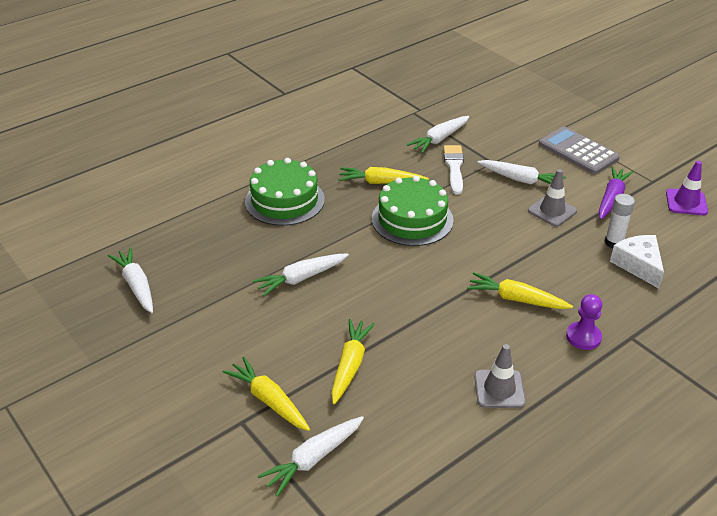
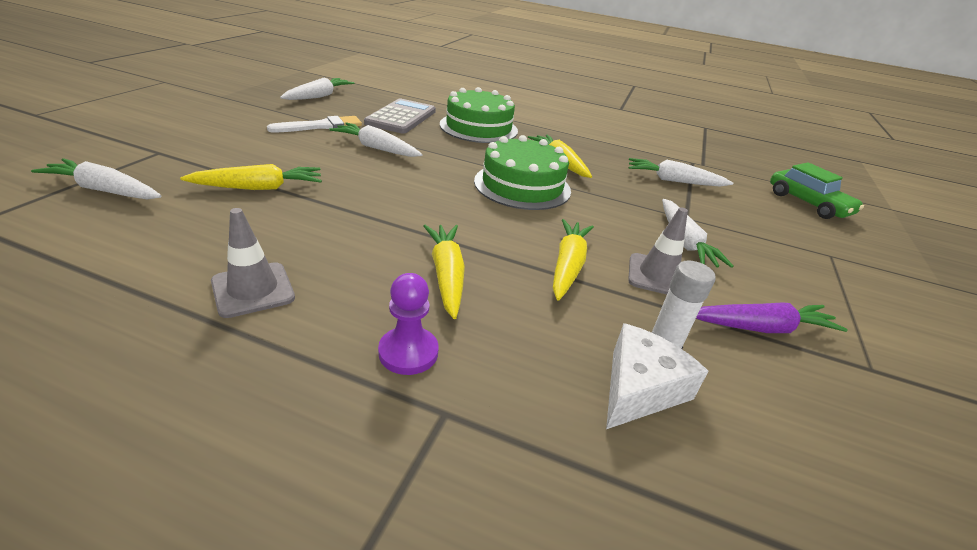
camera: 55 degrees right, 5 degrees down
(269, 400) = (192, 159): yellow carrot -> yellow carrot (568, 266)
(454, 167) = (640, 196): white brush -> white brush (321, 126)
(499, 97) = (808, 204): none -> green car
(578, 151) = (813, 278): grey calculator -> grey calculator (401, 117)
(686, 202) = (886, 427): purple traffic cone -> none

